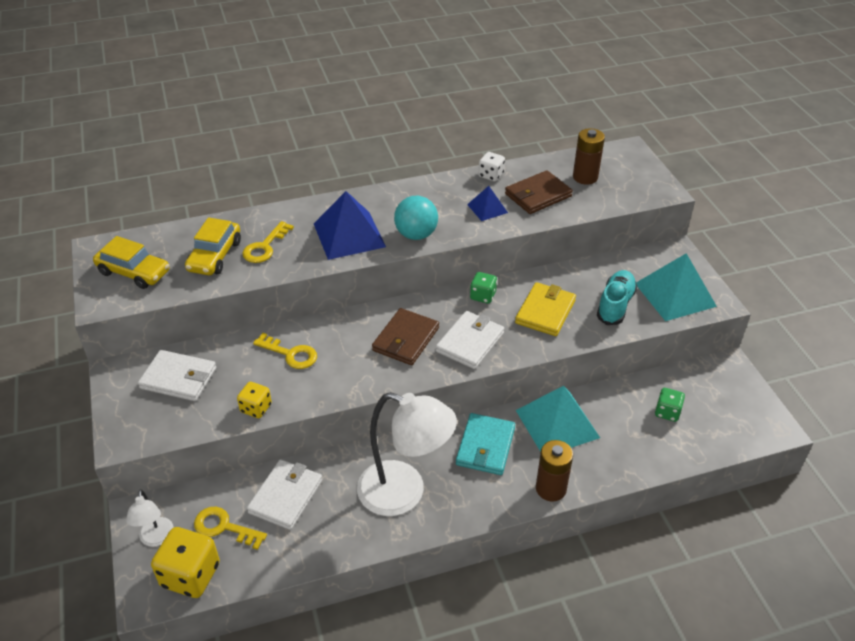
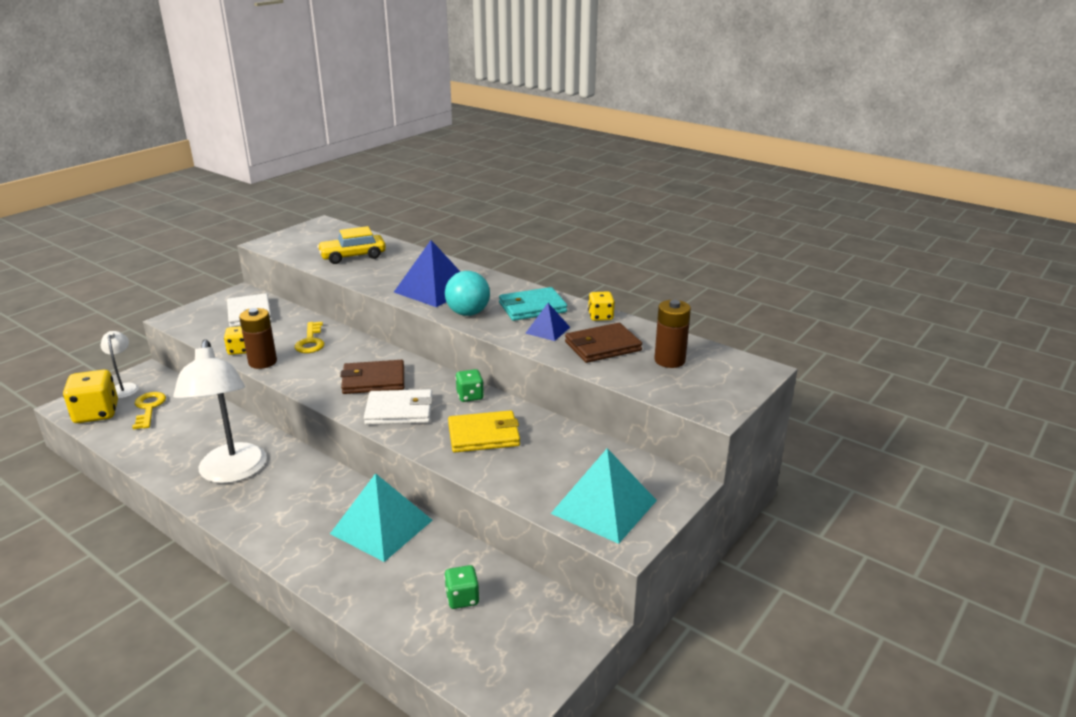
camera: 55 degrees right, 15 degrees down
(134, 272) = (307, 241): yellow car -> none
(156, 538) = (124, 388): white lamp -> white lamp turned 120 degrees clockwise
(265, 247) = (382, 267): yellow key -> none
(286, 496) = (195, 420): white wallet -> none
(485, 446) = (318, 495): turquoise wallet -> turquoise wallet (532, 307)
(491, 175) = (600, 316): white dice -> yellow dice
(538, 195) = (602, 346): brown wallet -> brown wallet turned 45 degrees counterclockwise
(550, 489) = (289, 553): brown battery -> brown battery (262, 362)
(615, 305) = (540, 472): turquoise shoe -> none

